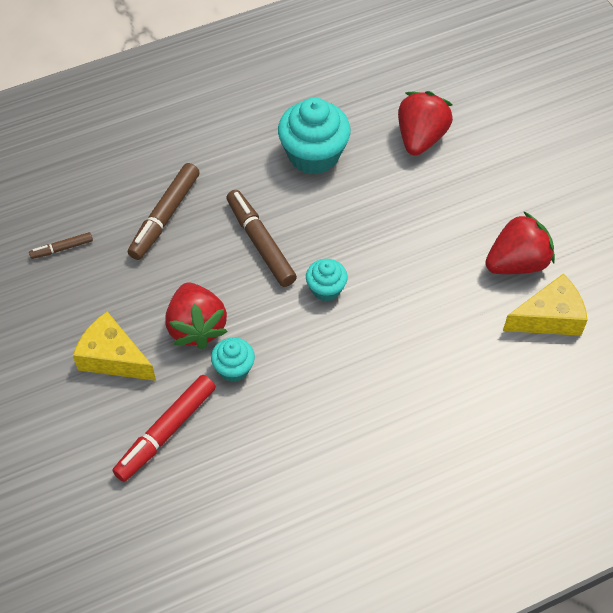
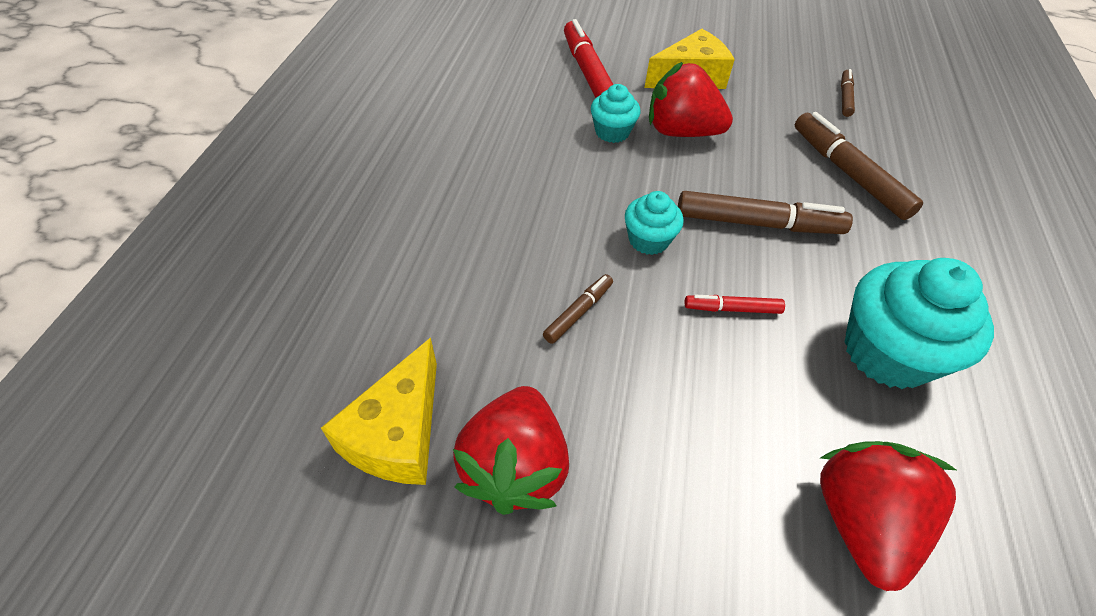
camera: 125 degrees right, 5 degrees down
(344, 226) = (732, 309): none -> red marker
(411, 291) = (578, 312): none -> brown marker
(420, 138) = (860, 521): red strawberry -> red strawberry turned 135 degrees counterclockwise

